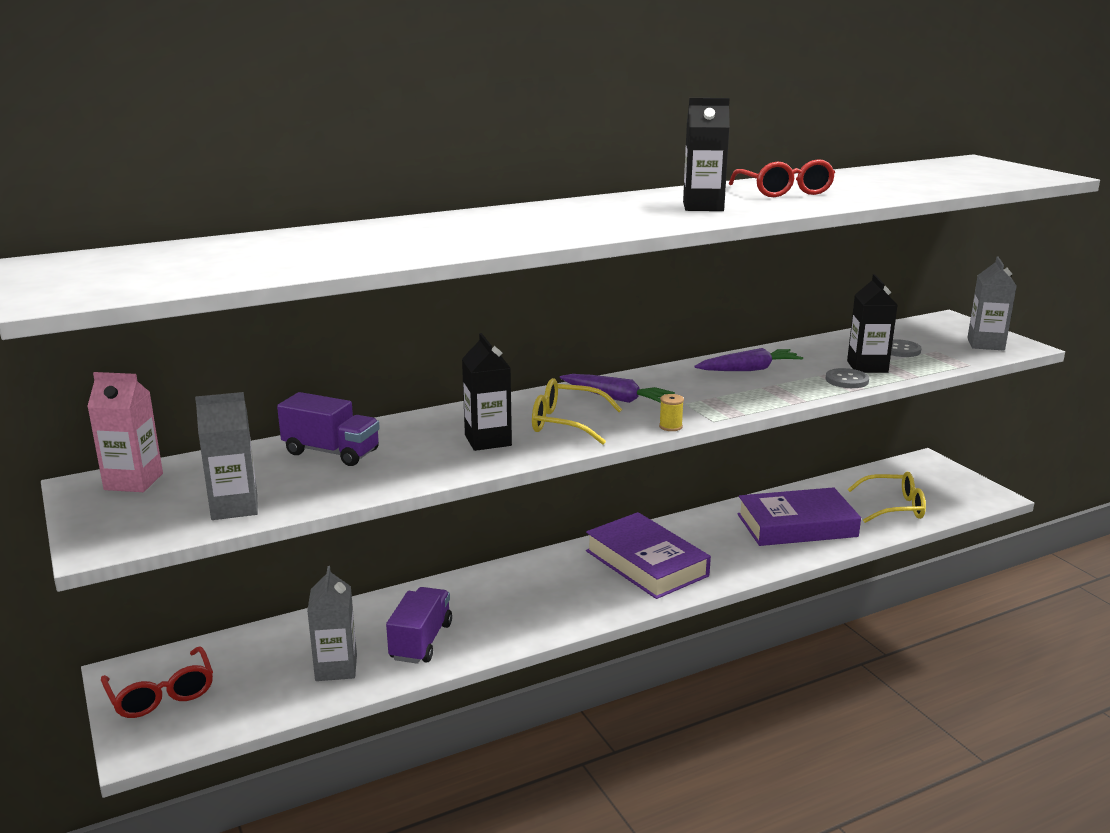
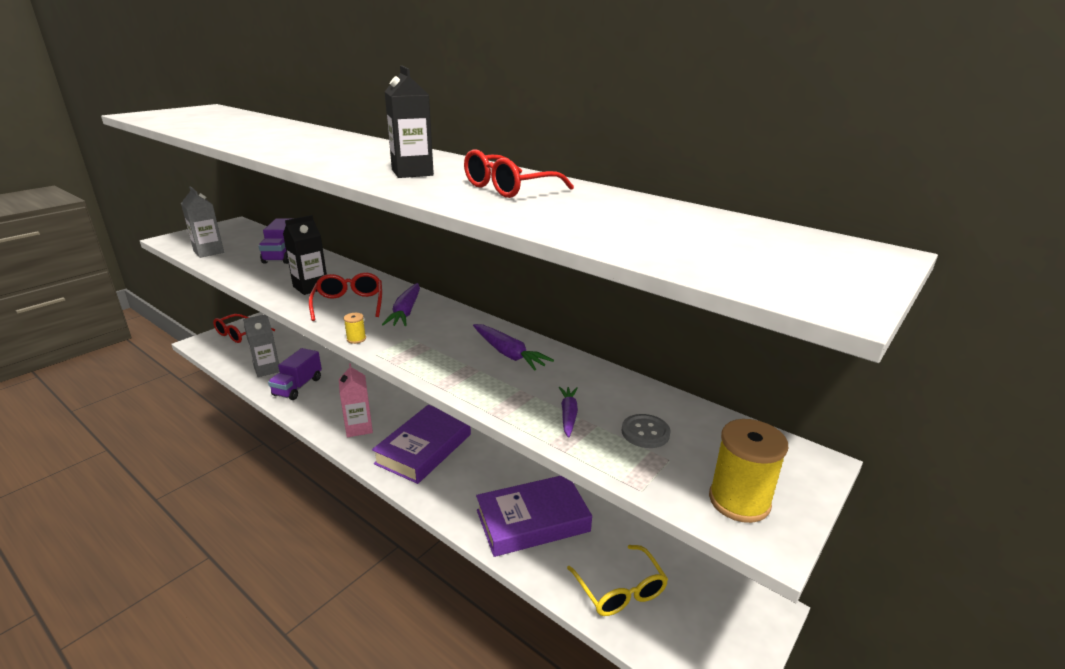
camera: 65 degrees right, 5 degrees up
(133, 481) = (239, 229): pink carton -> pink carton (359, 428)
(421, 641) = (298, 387): purple truck -> purple truck turned 120 degrees clockwise
(565, 423) = (349, 303): yellow glasses -> red glasses
(797, 525) = (532, 521): purple book -> purple book turned 75 degrees counterclockwise
(847, 380) = (517, 406): grey button -> none
(867, 367) = (568, 415): black carton -> purple carrot
(985, 344) = (739, 501): grey carton -> yellow spool

